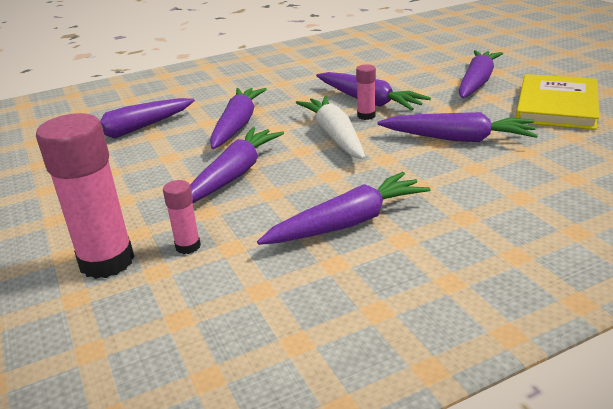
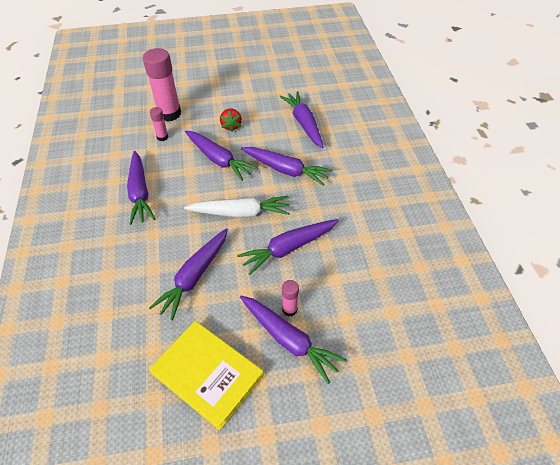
camera: 105 degrees right, 20 degrees up
(142, 185) = (231, 126): none -> red strawberry
(366, 116) = (262, 238): pink glue stick -> pink glue stick (289, 309)

